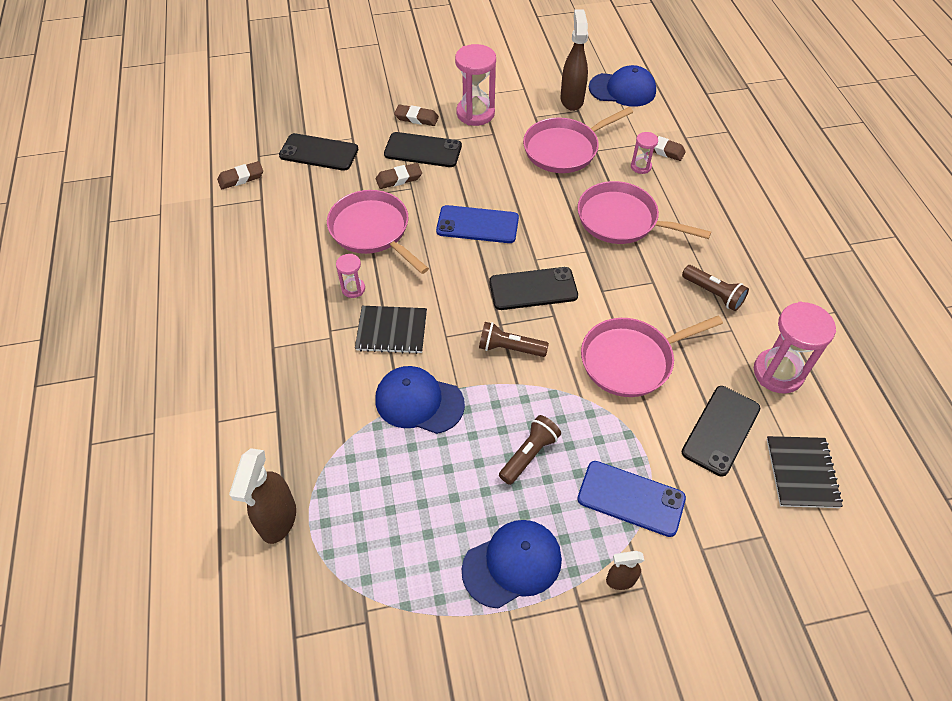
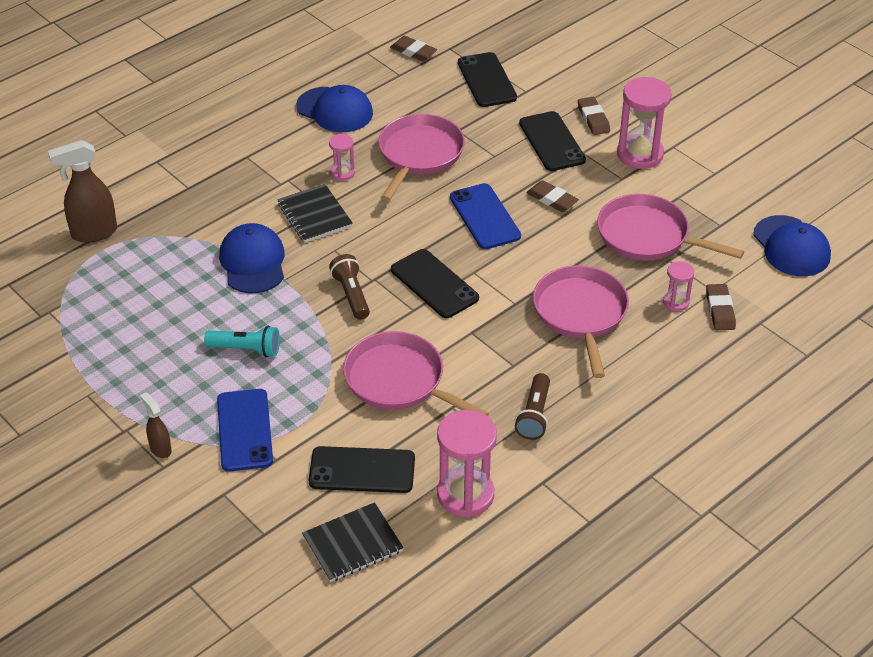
camera: 60 degrees right, 10 degrees down
(399, 178) = (499, 143): brown eraser -> brown eraser (552, 199)
(512, 564) = (136, 377): blue cap -> blue cap (335, 110)
(529, 454) = (246, 349): brown flashlight -> turquoise flashlight
(571, 100) = (732, 214): brown spray bottle -> none

